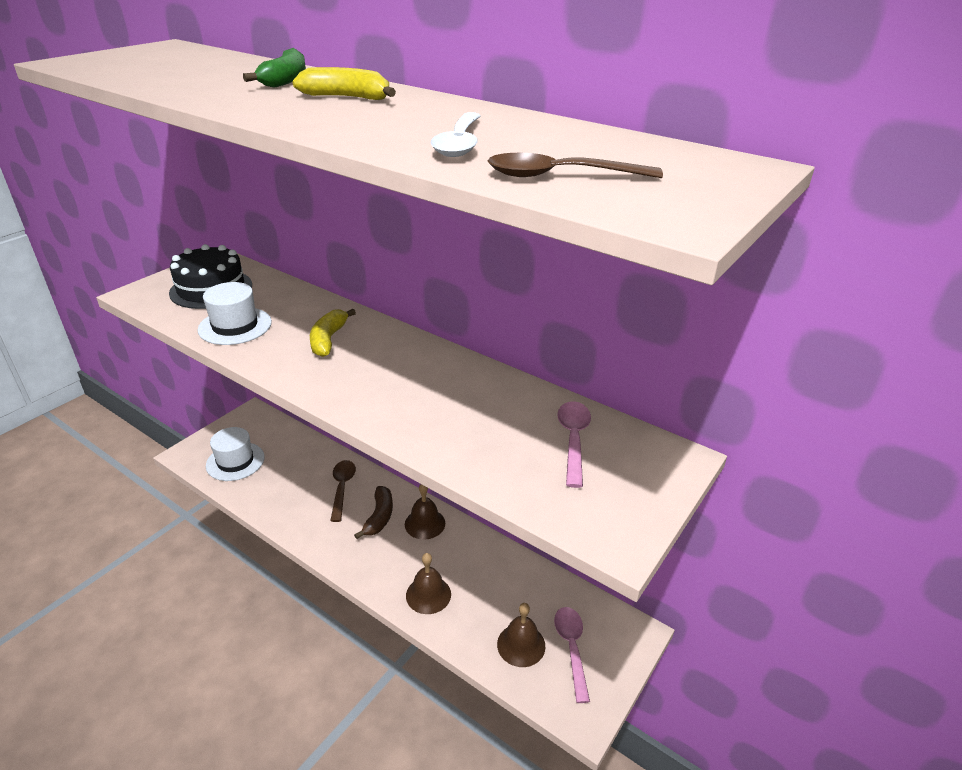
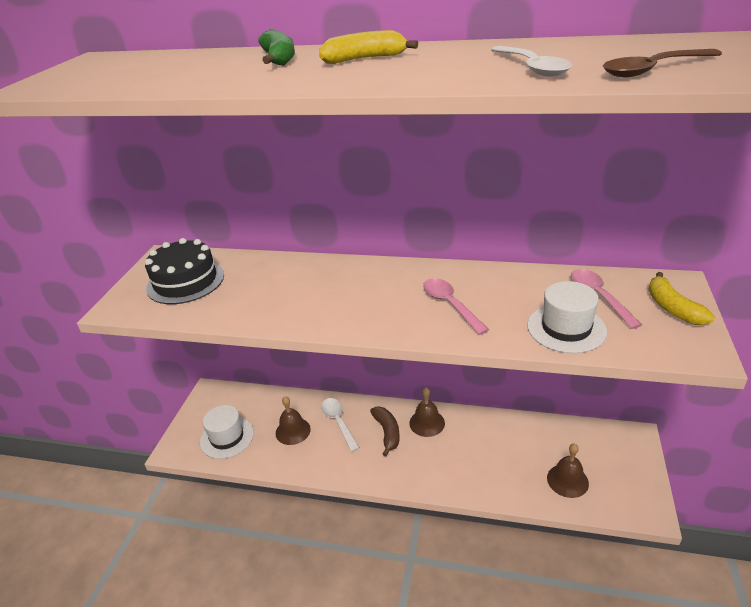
camera: 20 degrees left, 0 degrees up
(235, 326) = (243, 304): white hat -> white hat (566, 328)
(328, 339) = (337, 288): yellow banana -> yellow banana (672, 308)
(342, 488) = (338, 422): brown spoon -> white spoon
(428, 594) = (472, 474): brown bell -> brown bell (293, 431)
(571, 648) = (602, 467): pink spoon -> pink spoon (450, 305)

